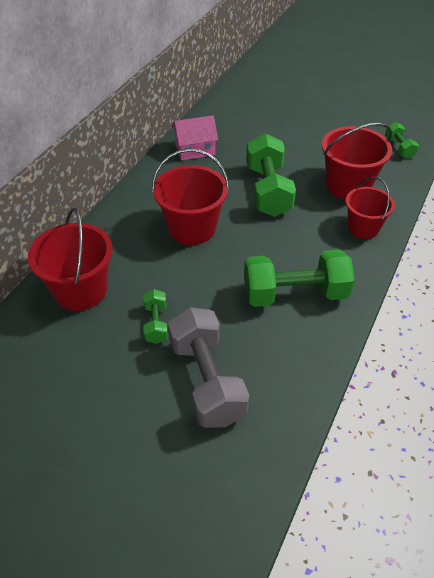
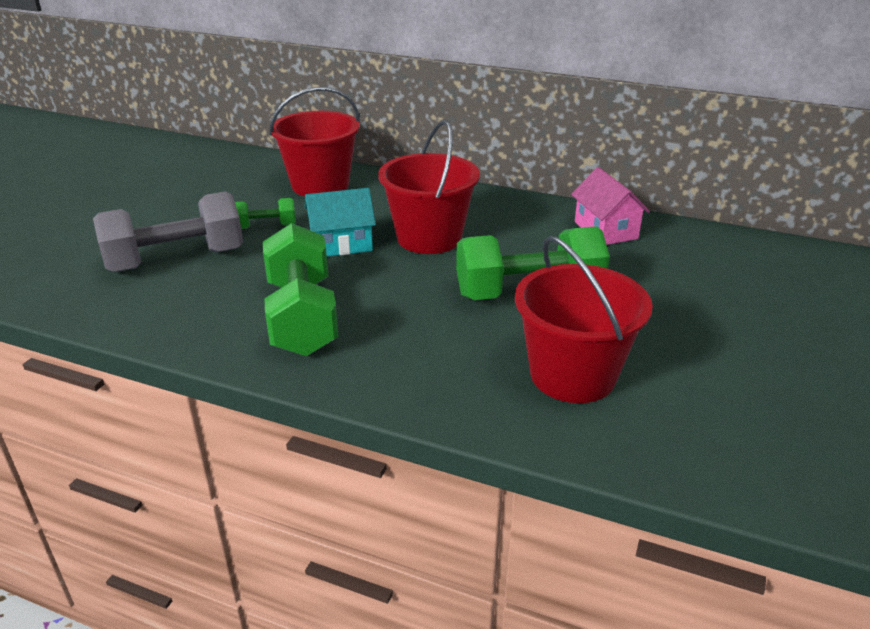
camera: 85 degrees right, 15 degrees down
(194, 275) = (341, 244): none -> turquoise house
(363, 228) = (455, 388): red bucket -> none
(399, 148) = (743, 456): green dumbbell -> none

